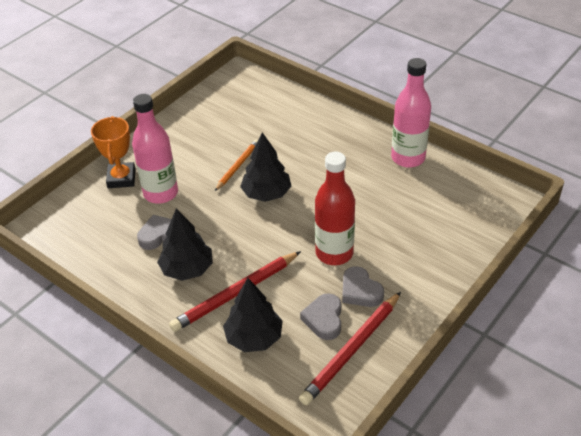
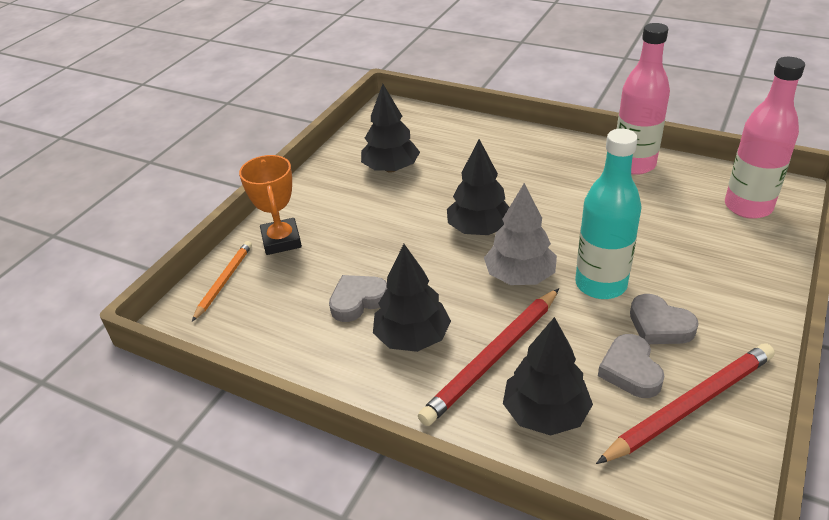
camera: 10 degrees left, 5 degrees down
(161, 193) = (340, 250): pink bottle -> pink bottle (748, 207)
(221, 130) = (391, 169): none -> black tree
(237, 166) = (428, 204): orange pencil -> orange pencil (224, 281)
(280, 236) = (520, 276): none -> grey tree
(334, 253) = (600, 284): red bottle -> turquoise bottle
(351, 350) = (690, 405): red pencil -> red pencil turned 150 degrees counterclockwise

